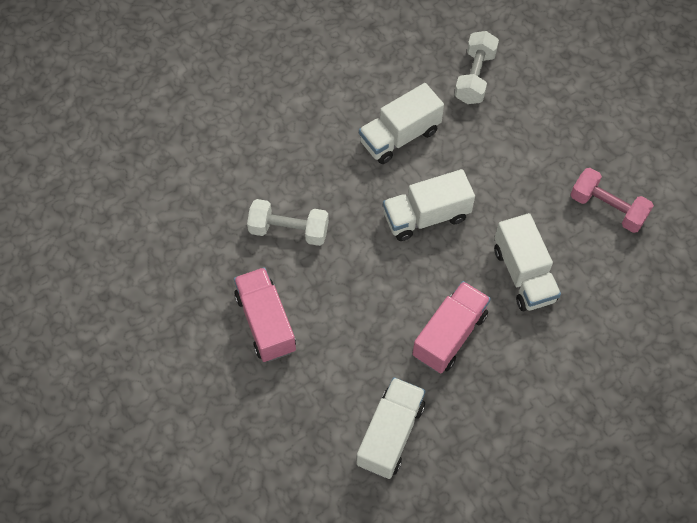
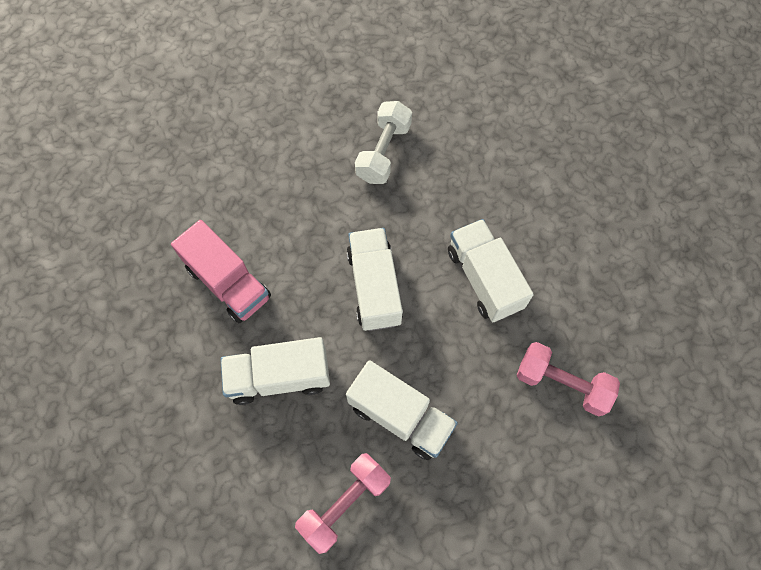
camera: 100 degrees right, 5 degrees up
(266, 323) = (286, 120): pink truck -> none
(390, 434) = (142, 208): white truck -> white truck (400, 416)
(474, 77) = (561, 383): white dumbbell -> pink dumbbell

